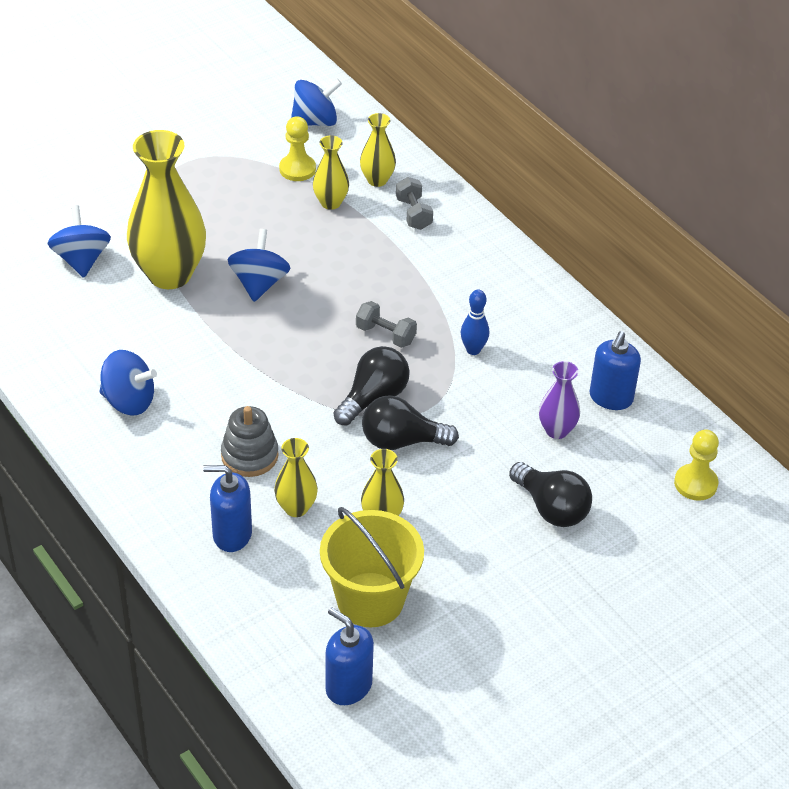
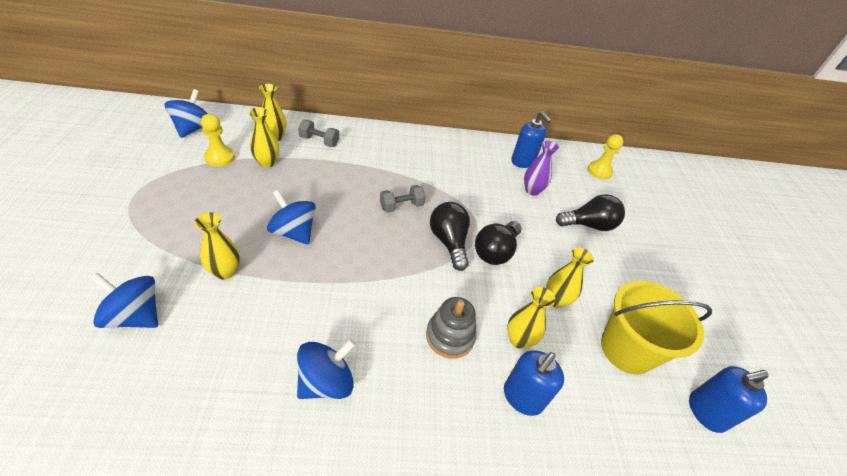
camera: 60 degrees left, 0 degrees up
(169, 274) = (225, 271): yellow vase -> yellow vase, size x0.49
(473, 350) = (447, 183): blue bowling pin -> none

